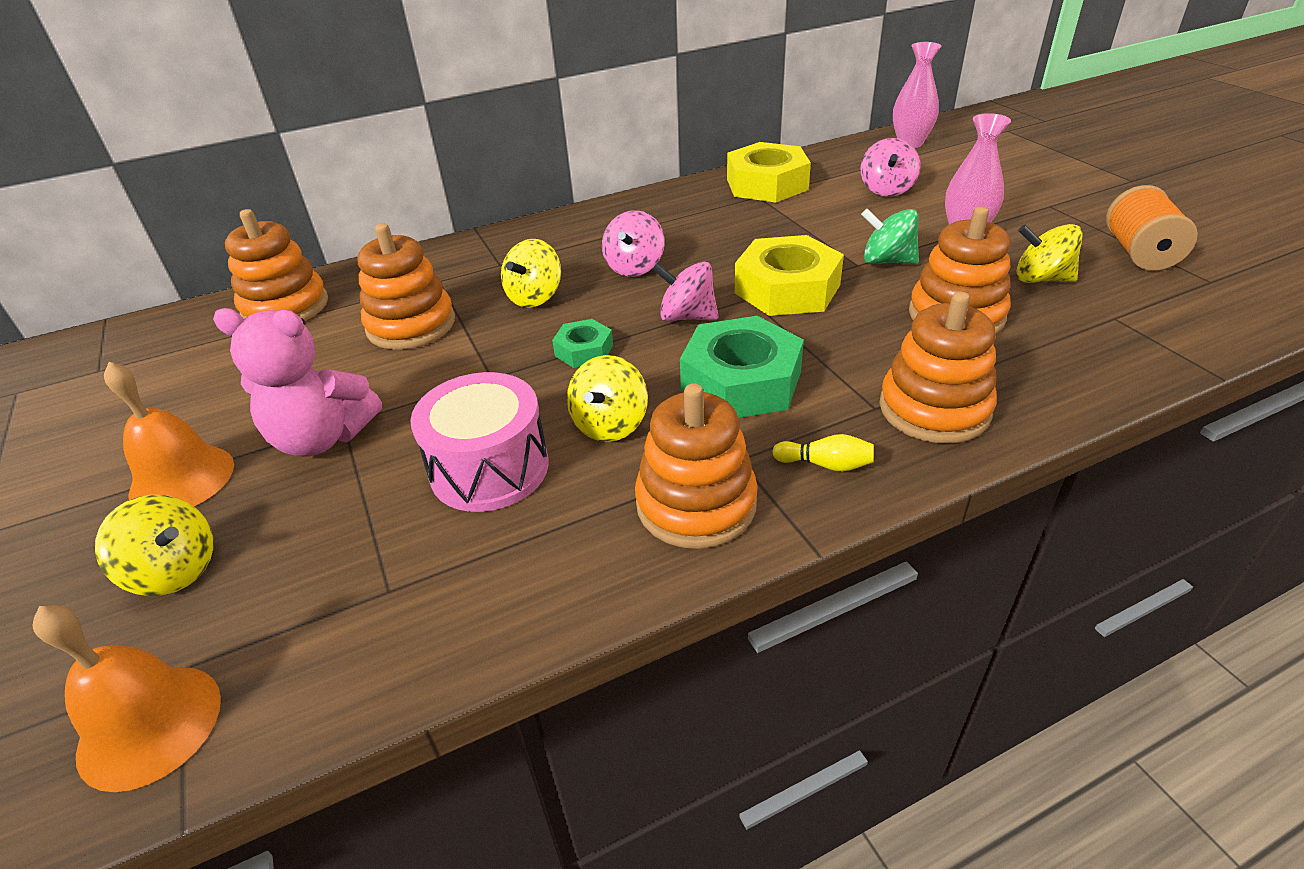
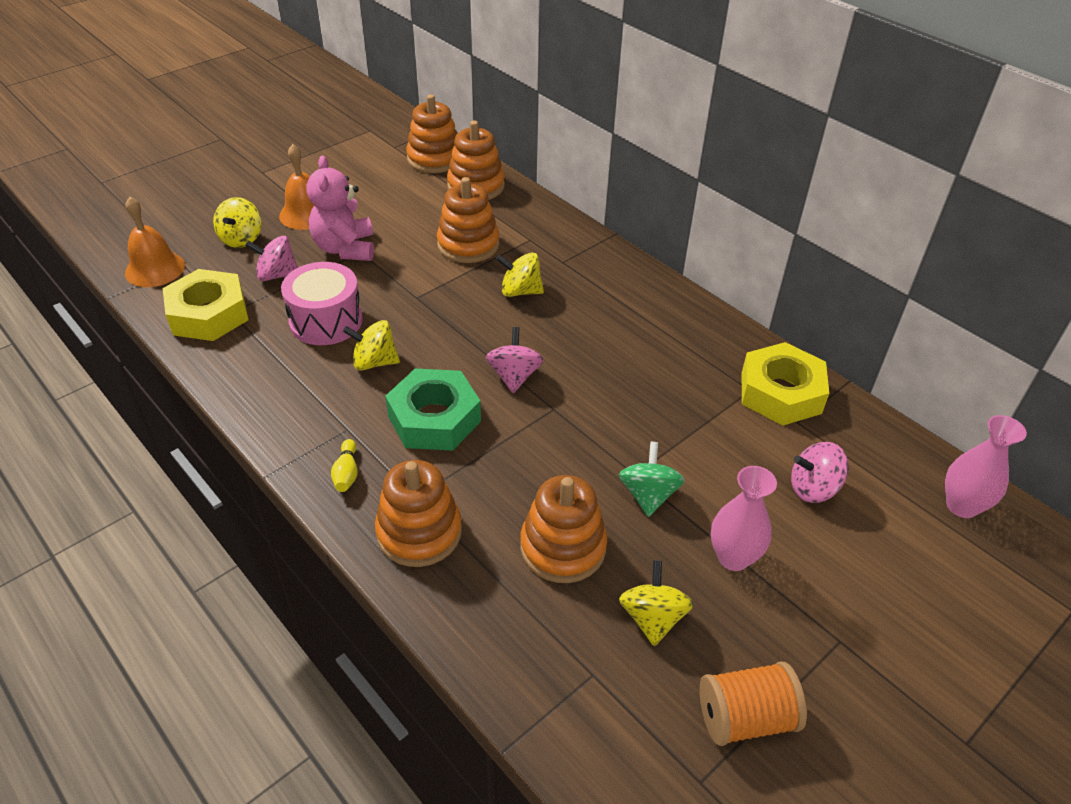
camera: 70 degrees right, 5 degrees up
(584, 350) = (456, 332): green nut -> none
(634, 267) = (582, 333): pink spinning top -> pink spinning top (277, 275)
(696, 504) = (302, 415): orange stacking toy -> orange stacking toy (434, 159)
(787, 289) = (575, 430): yellow nut -> yellow nut (208, 314)

